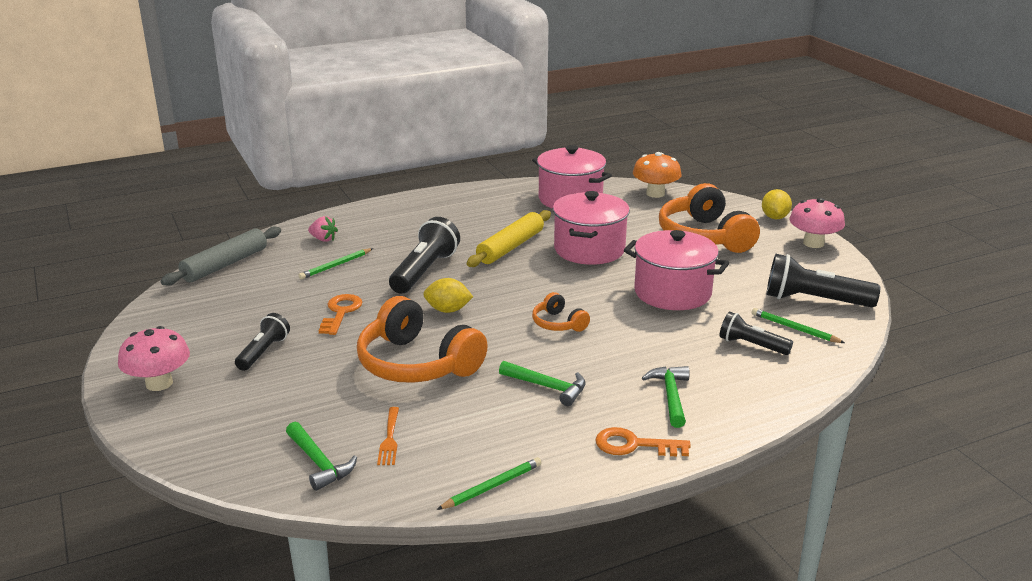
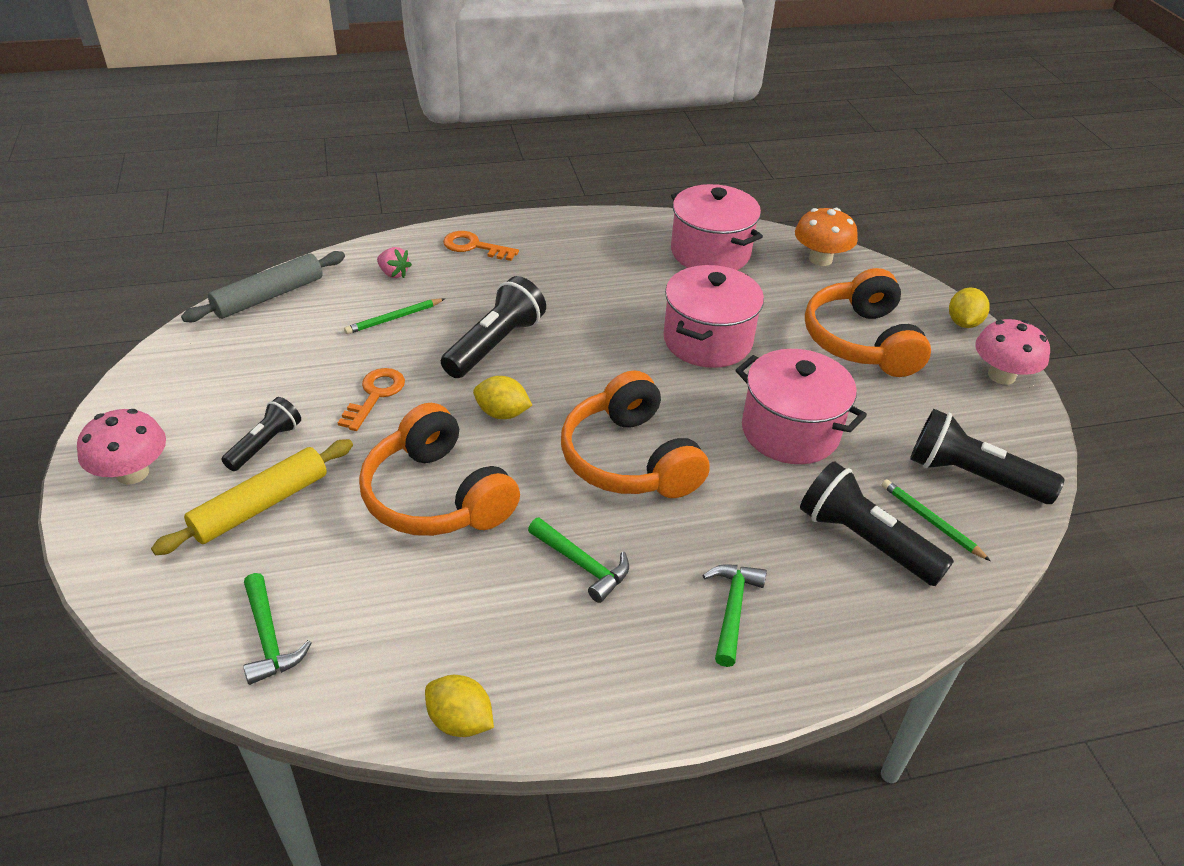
camera: 10 degrees right, 15 degrees up
(389, 438) = (364, 613): orange fork -> none
(492, 486) = (460, 721): green pencil -> yellow lemon
(510, 247) = (611, 321): yellow rolling pin -> yellow rolling pin (261, 505)
(558, 323) = (629, 459): orange headphones -> orange headphones, size x2.07
(634, 445) = (659, 686): orange key -> orange key (474, 246)
(751, 345) = (864, 540): black flashlight -> black flashlight, size x1.64

